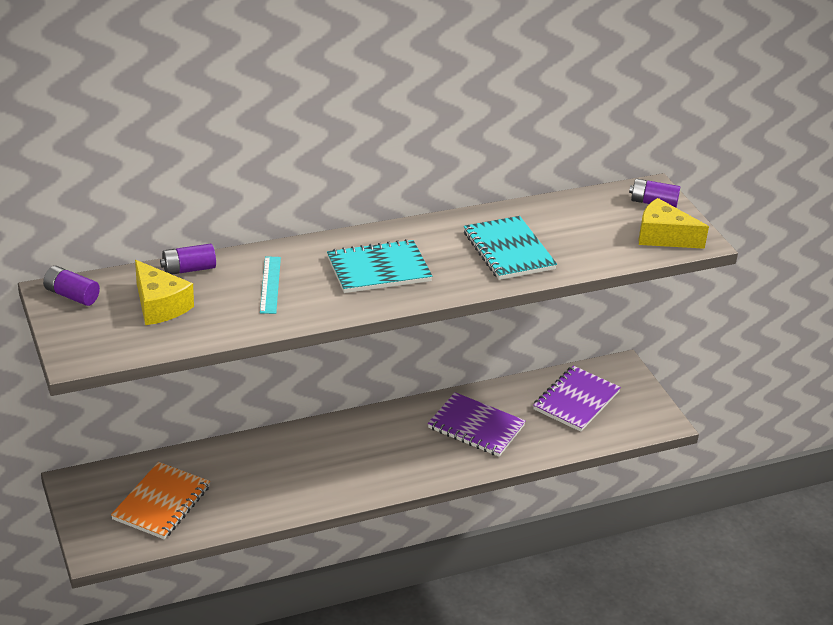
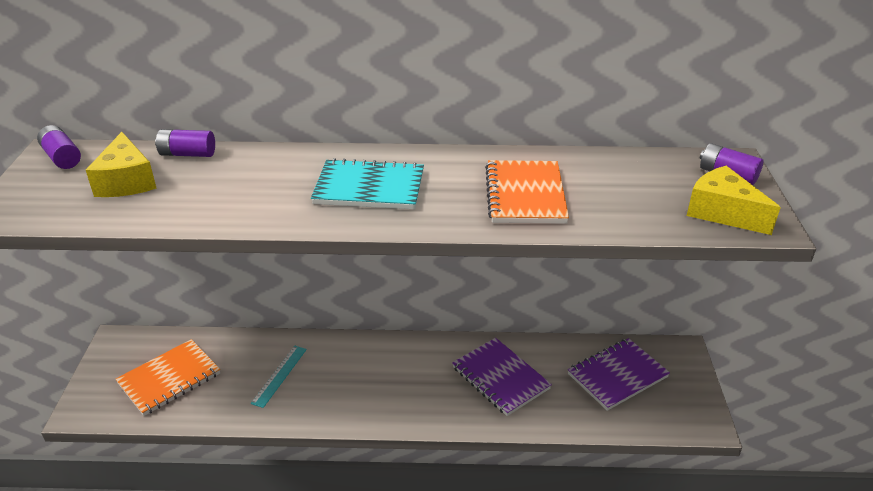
camera: 25 degrees right, 0 degrees up
(270, 285) = (248, 182): turquoise ruler -> turquoise ruler (279, 375)
(508, 251) = (525, 195): turquoise notebook -> orange notebook

